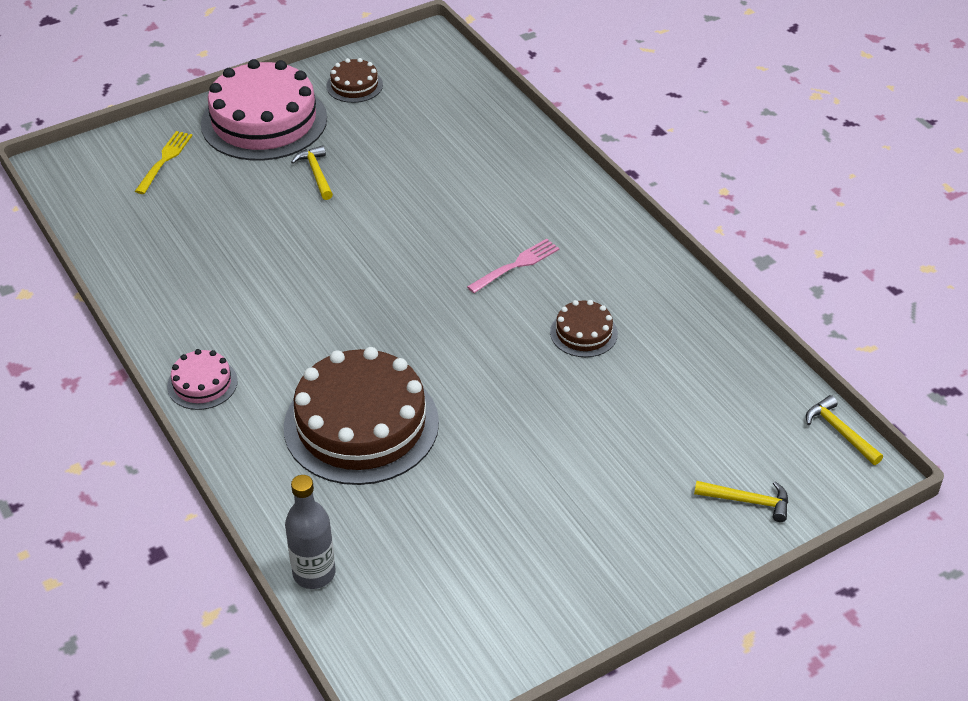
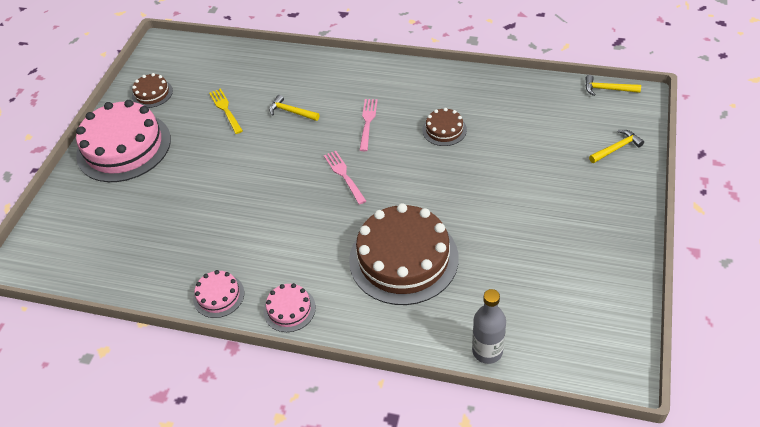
camera: 40 degrees left, 5 degrees up
(163, 322) = (218, 296): none -> pink cake
(164, 160) = (91, 210): yellow fork -> yellow fork (226, 110)
(316, 173) = (195, 153): yellow hammer -> yellow hammer (291, 112)
(418, 301) = (344, 175): none -> pink fork

